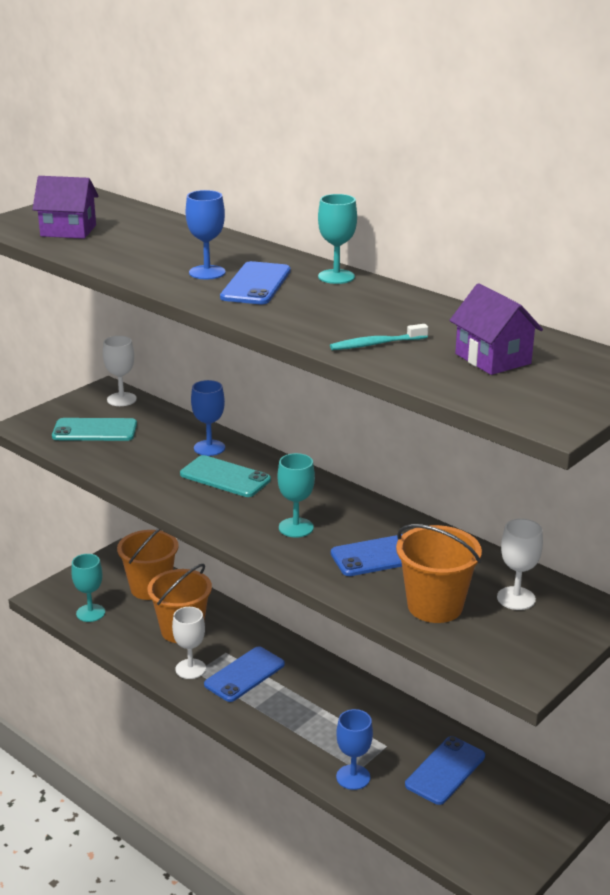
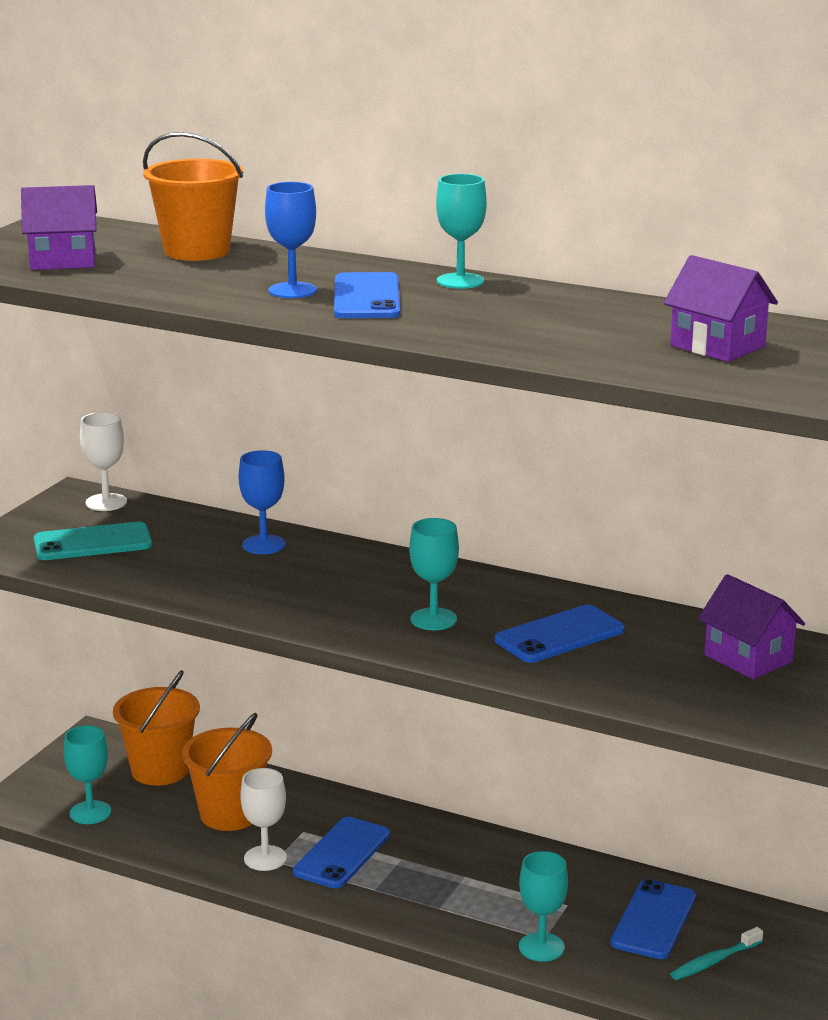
camera: 15 degrees left, 5 degrees down
(225, 477) = (306, 575): turquoise phone -> none
(353, 777) = (541, 947): blue goblet -> turquoise goblet
(376, 344) = (569, 345): turquoise toothbrush -> turquoise toothbrush (714, 961)
(435, 606) = (656, 680): orange bucket -> orange bucket (197, 251)
(516, 598) = (748, 658): white goblet -> purple house

